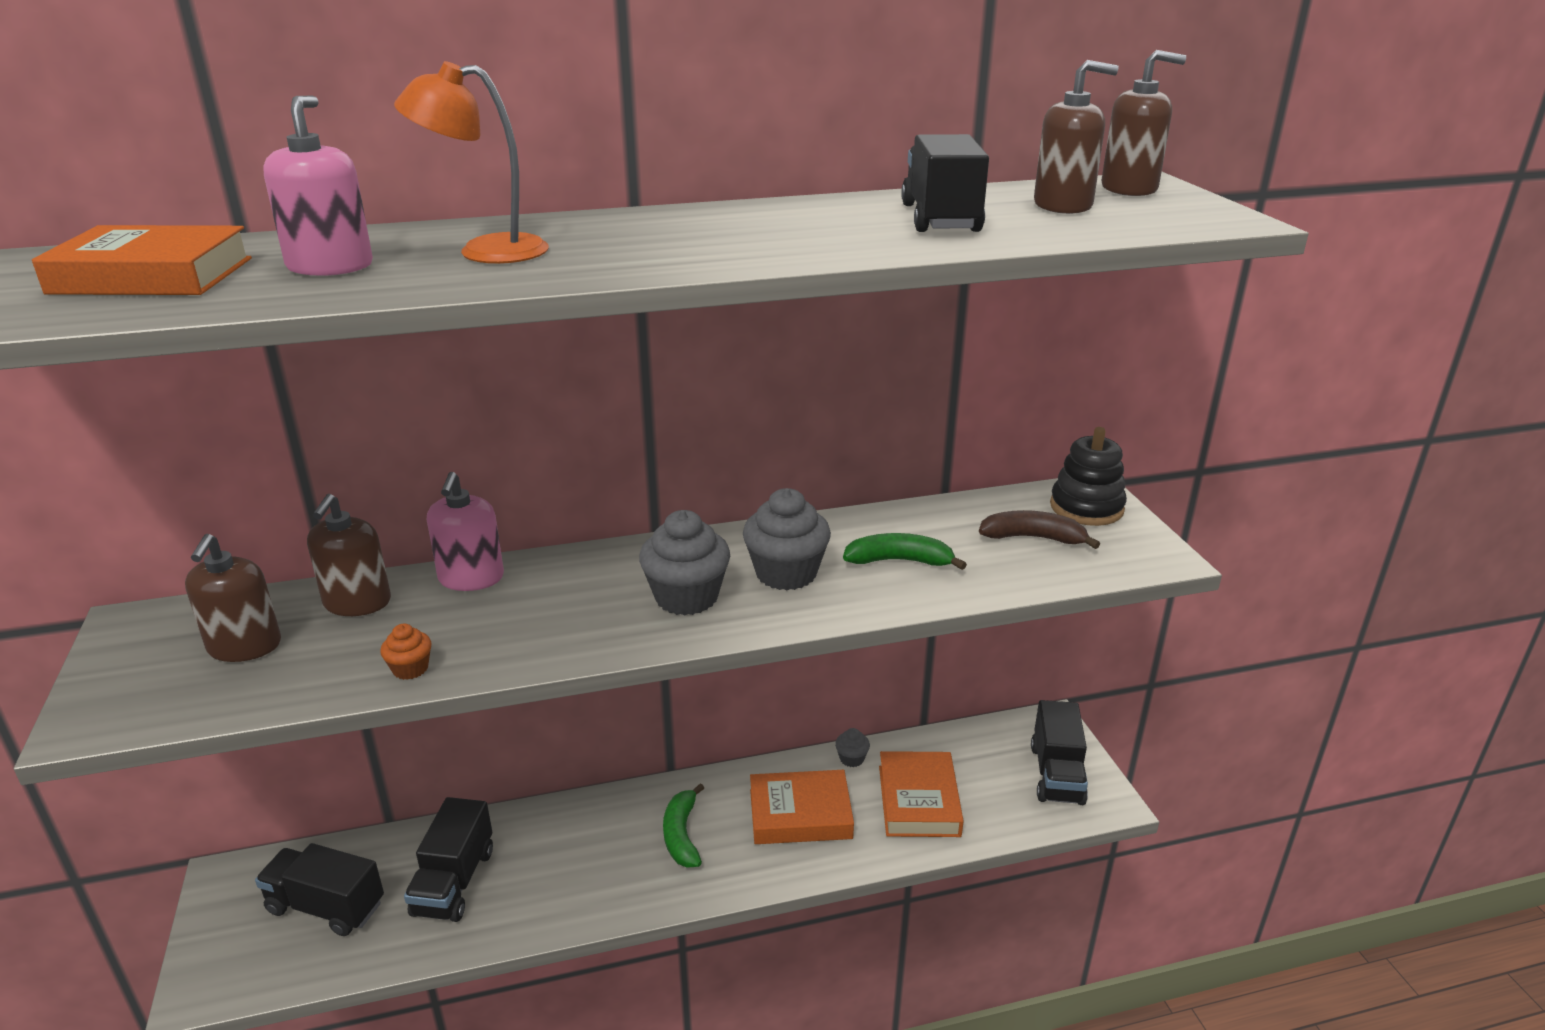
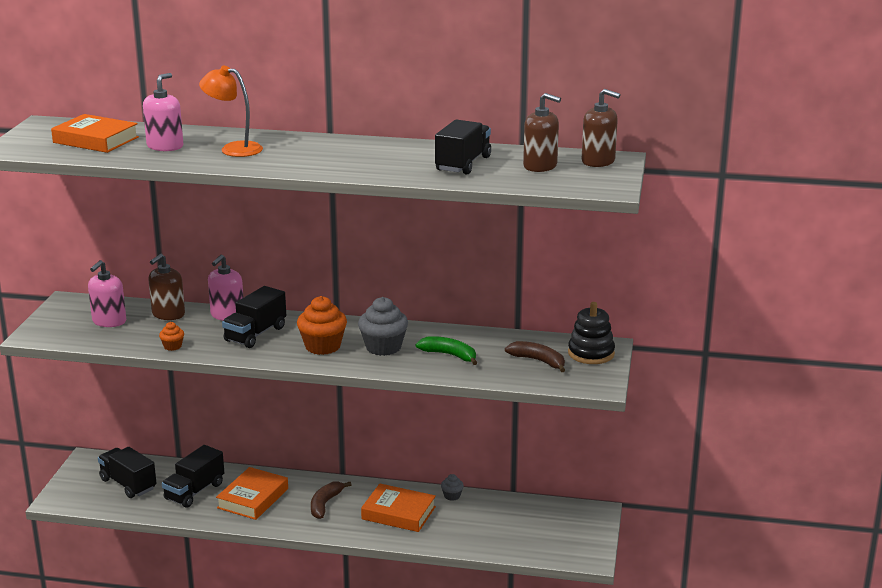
camera: 25 degrees right, 5 degrees down
(244, 646) = (109, 321): brown soap dispenser -> pink soap dispenser
(681, 835) = (325, 504): green banana -> brown banana
(686, 597) = (322, 346): grey cupcake -> orange cupcake
(918, 800) = (473, 526): orange book -> orange book (253, 498)
(1056, 774) = (572, 537): black truck -> black truck (255, 334)

